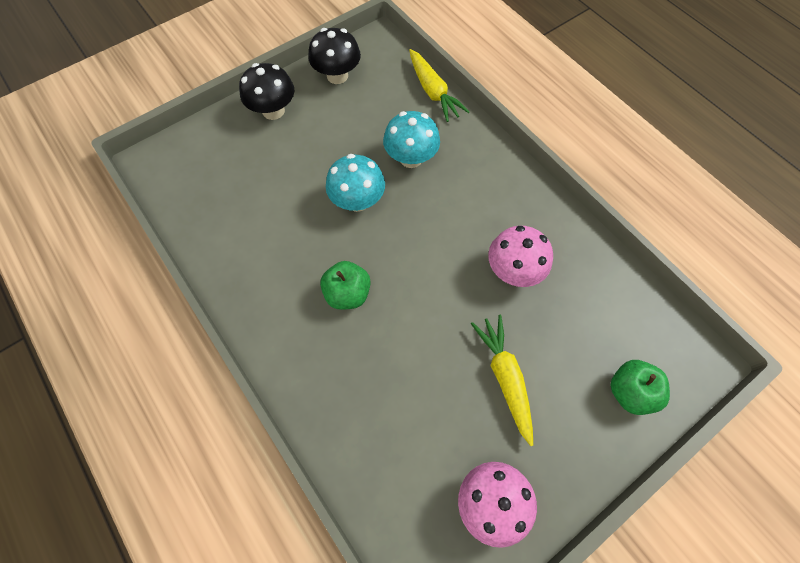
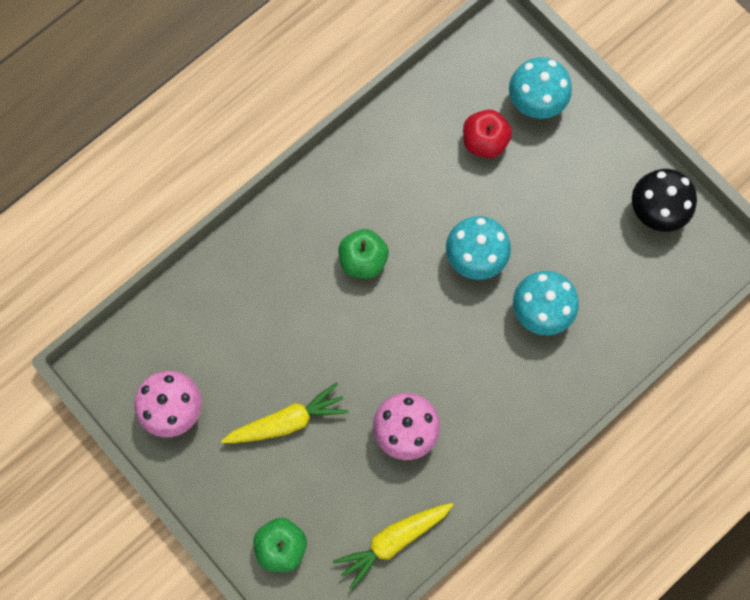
camera: 85 degrees right, 10 degrees up
(225, 143) = (536, 101): none -> turquoise mushroom
(252, 184) = (484, 141): none -> red apple
(273, 111) = (590, 145): black mushroom -> none
(433, 91) = (647, 329): yellow carrot -> yellow carrot (393, 540)

